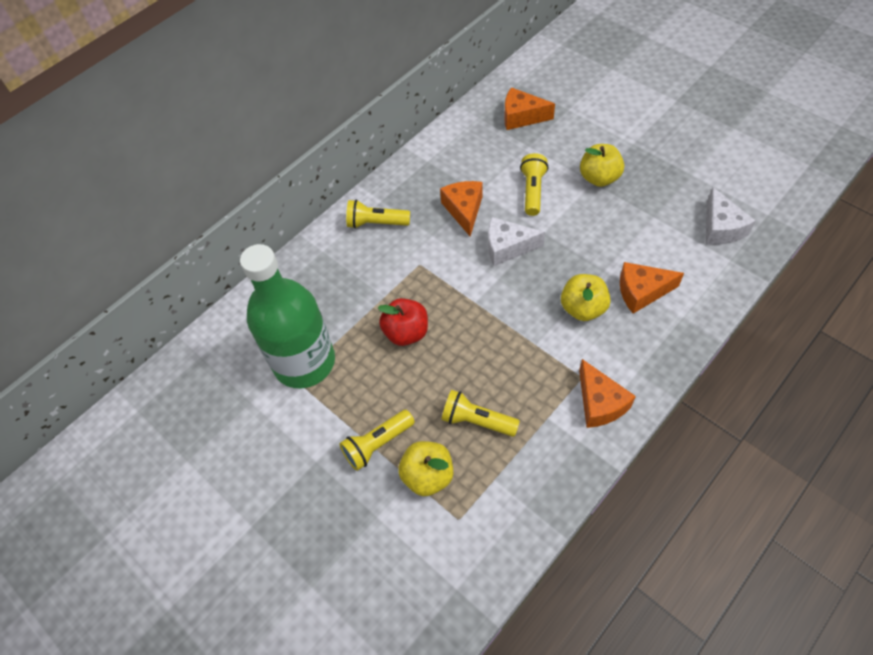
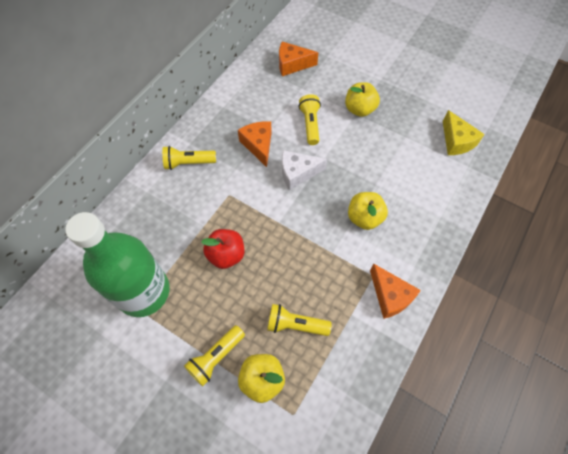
camera: 15 degrees left, 5 degrees up
(641, 292) = (407, 199): orange cheese -> none
(720, 228) = (456, 141): white cheese -> yellow cheese

